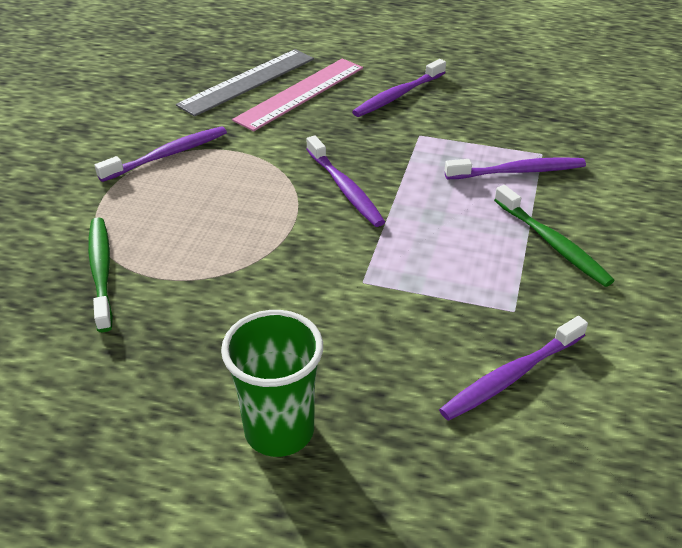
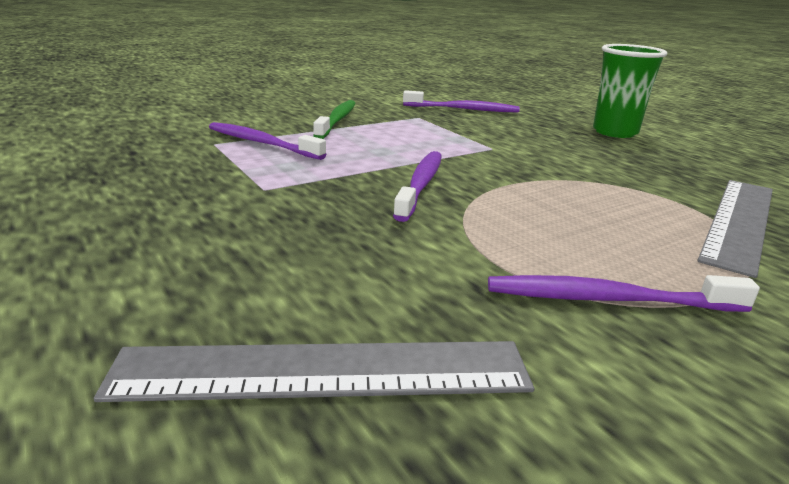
camera: 140 degrees left, 15 degrees down
(101, 271) = (740, 221): green toothbrush -> grey ruler
(300, 93) = (282, 294): pink ruler -> none
(398, 95) = (181, 227): purple toothbrush -> none

